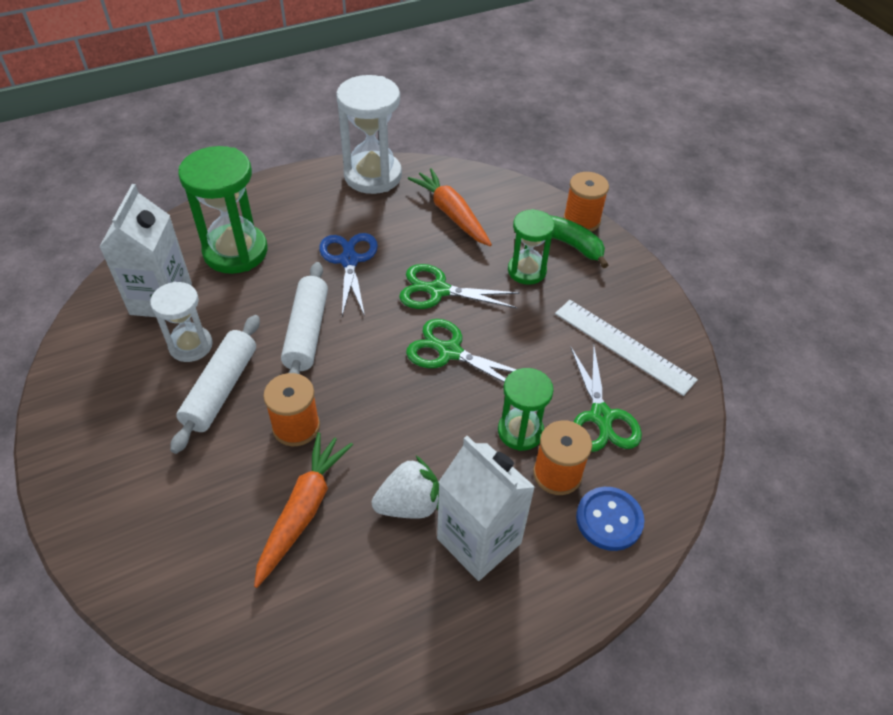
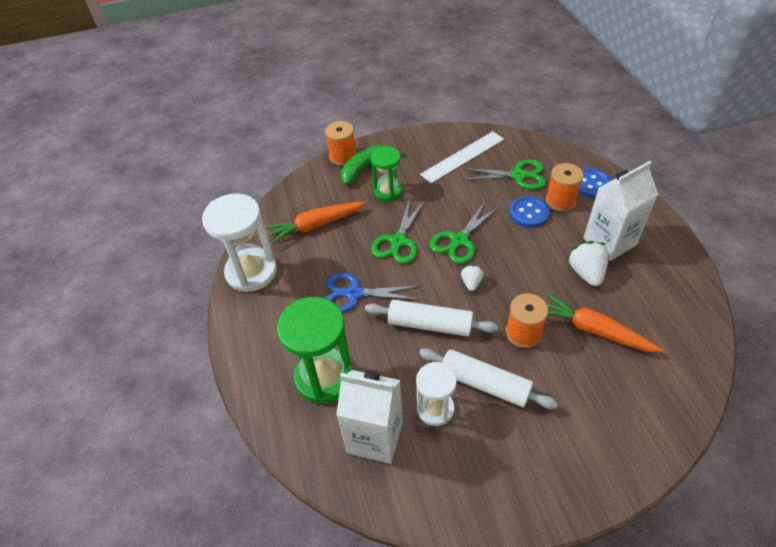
camera: 75 degrees left, 0 degrees up
(376, 368) = (471, 283): none -> white strawberry
(520, 431) = (529, 213): green hourglass -> blue button

